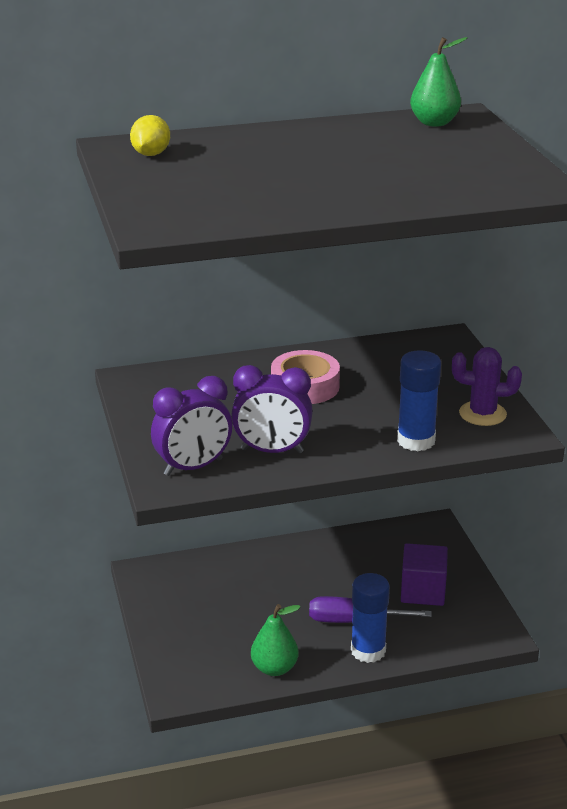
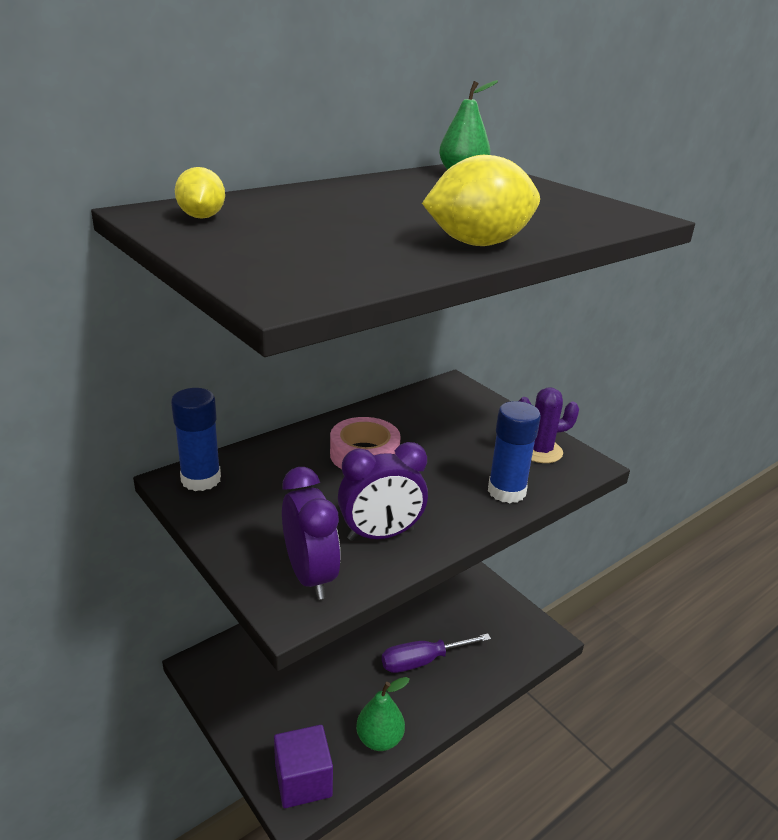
camera: 25 degrees left, 0 degrees up
(193, 467) = (310, 576): purple clock -> purple clock turned 60 degrees counterclockwise
(347, 201) = (478, 244): none -> yellow lemon
(368, 651) = (452, 690): blue glue stick -> blue glue stick (201, 479)
(423, 591) = (463, 612): purple cube -> purple cube (303, 781)

